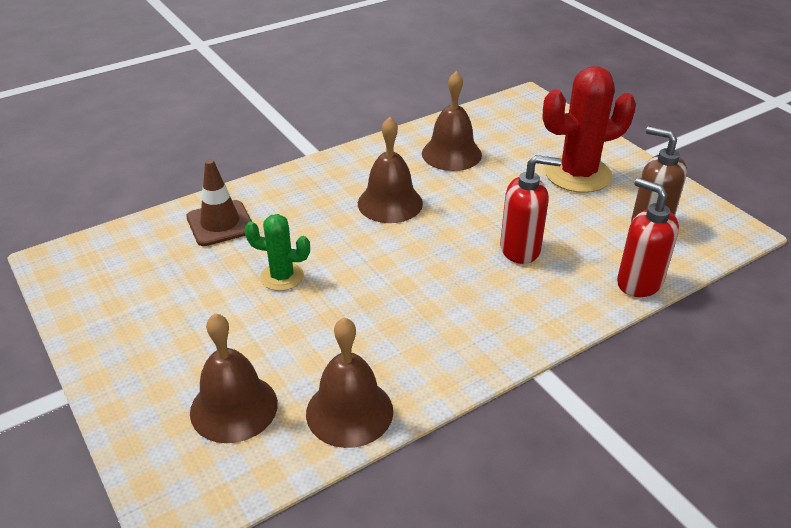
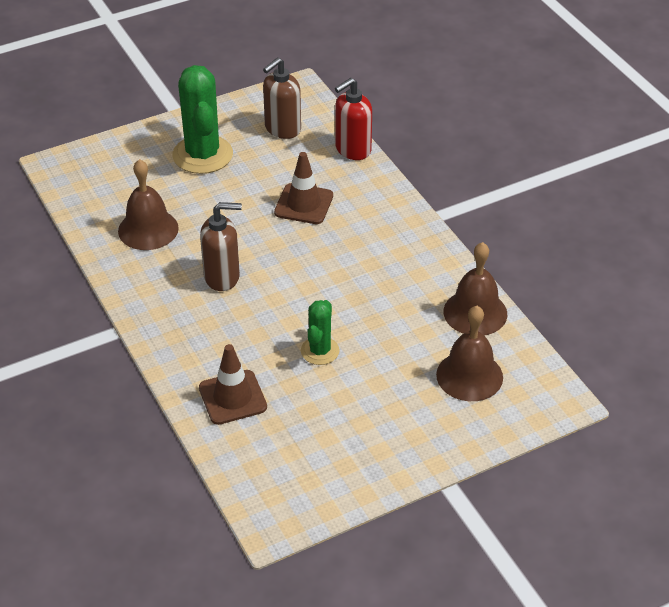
camera: 85 degrees left, 5 degrees up
(390, 203) = (222, 277): brown bell -> brown soap dispenser
(520, 249) = (304, 204): red soap dispenser -> brown traffic cone
(578, 174) = (203, 155): red cactus -> green cactus

